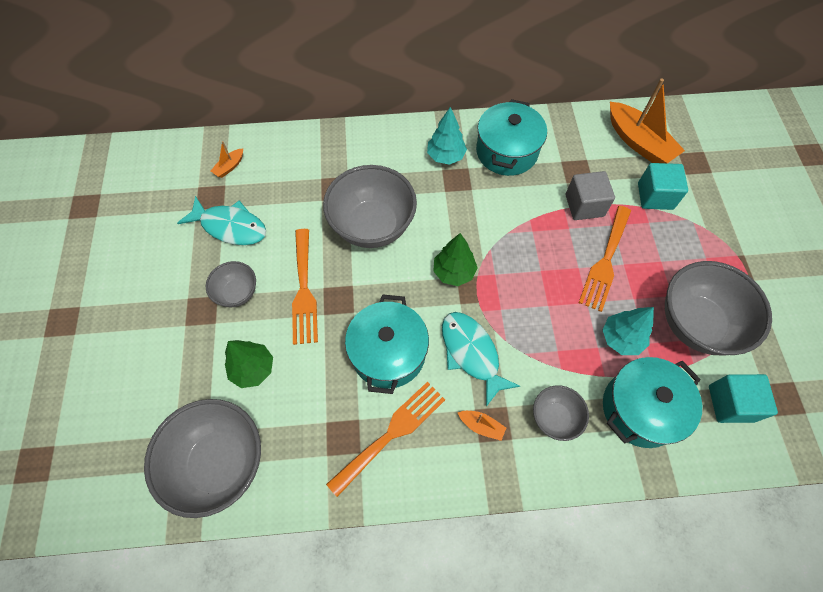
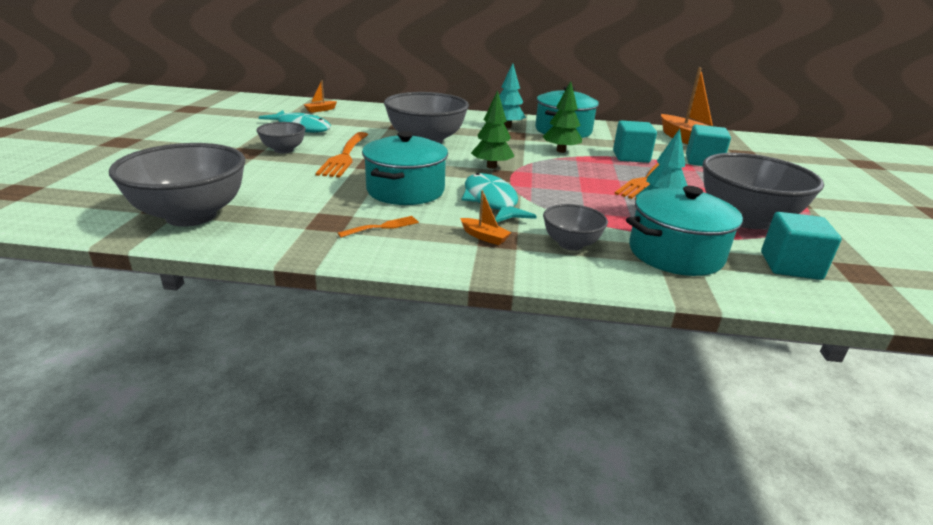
camera: 10 degrees right, 35 degrees down
(253, 369) = (268, 180): green tree -> green tree (561, 151)
(392, 433) = (383, 227): orange fork -> orange fork, size x0.51
(584, 205) = (631, 157): grey cube -> turquoise cube

